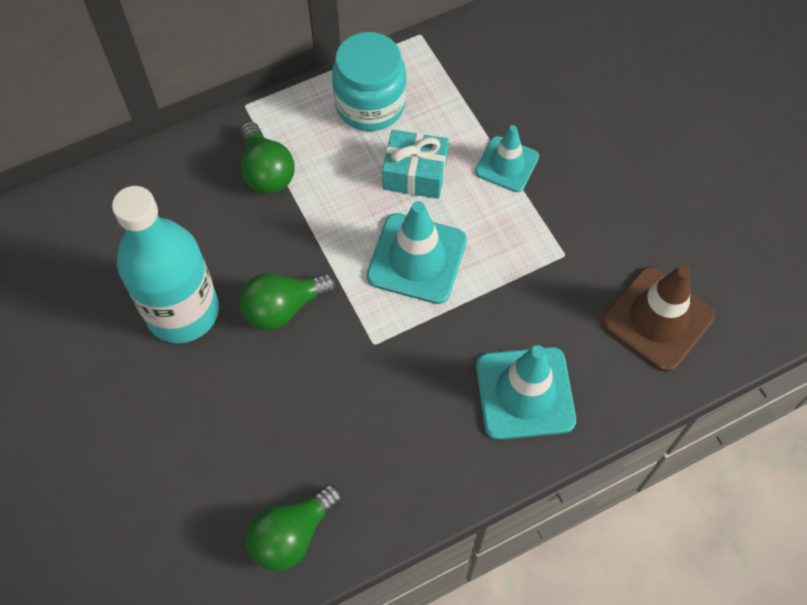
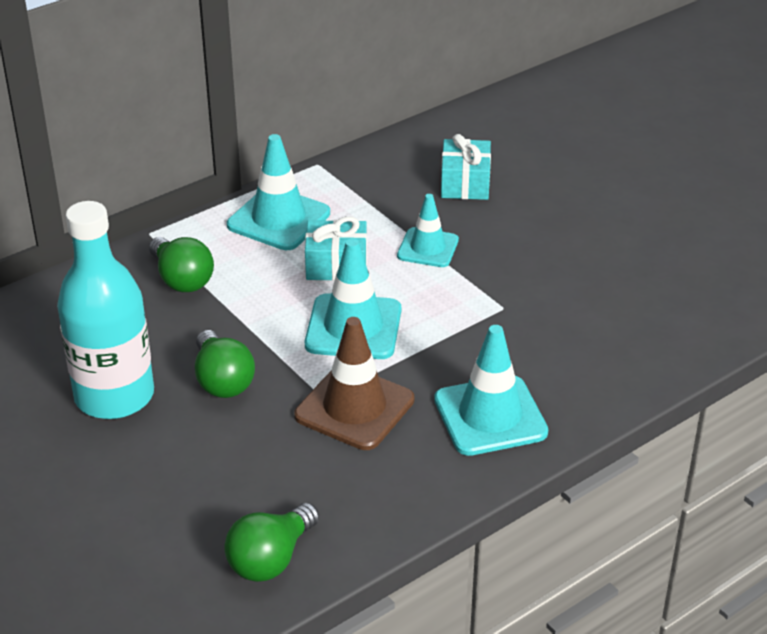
camera: 10 degrees left, 25 degrees down
(283, 308) = (222, 381): green light bulb -> green light bulb turned 75 degrees counterclockwise
(370, 104) = (279, 219): turquoise jar -> turquoise traffic cone
(560, 81) = (465, 183): none -> turquoise gift
(657, 319) = (608, 344): brown traffic cone -> brown traffic cone (354, 408)

